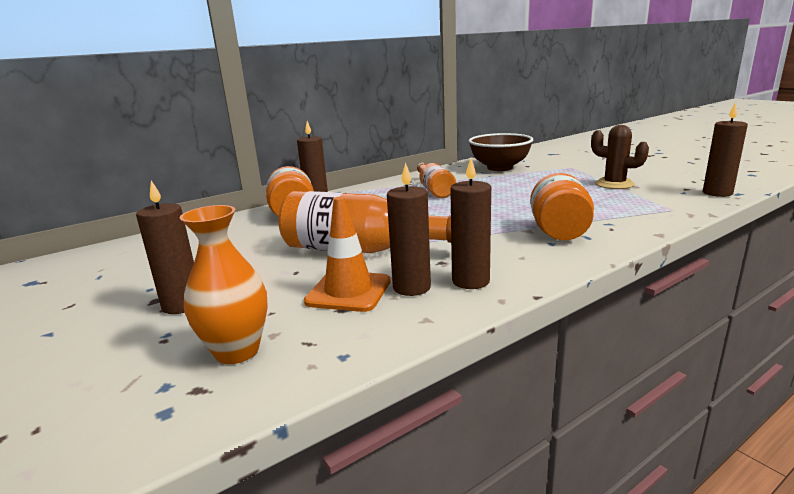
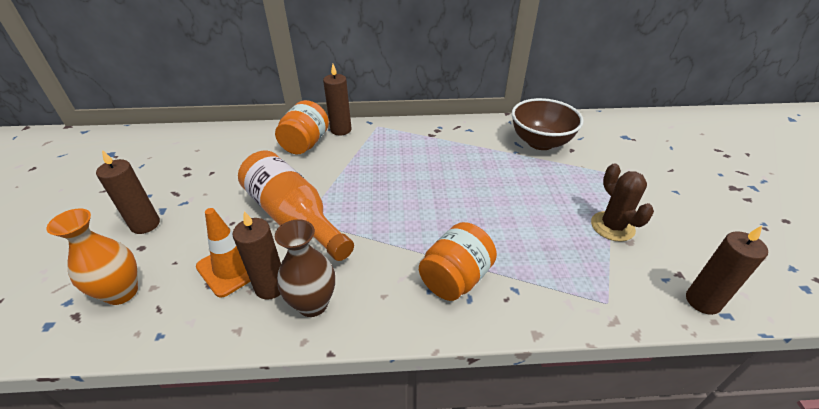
camera: 30 degrees right, 20 degrees up
(434, 190) = (440, 155): orange bottle -> none
(470, 281) = (313, 304): brown candle -> brown vase

